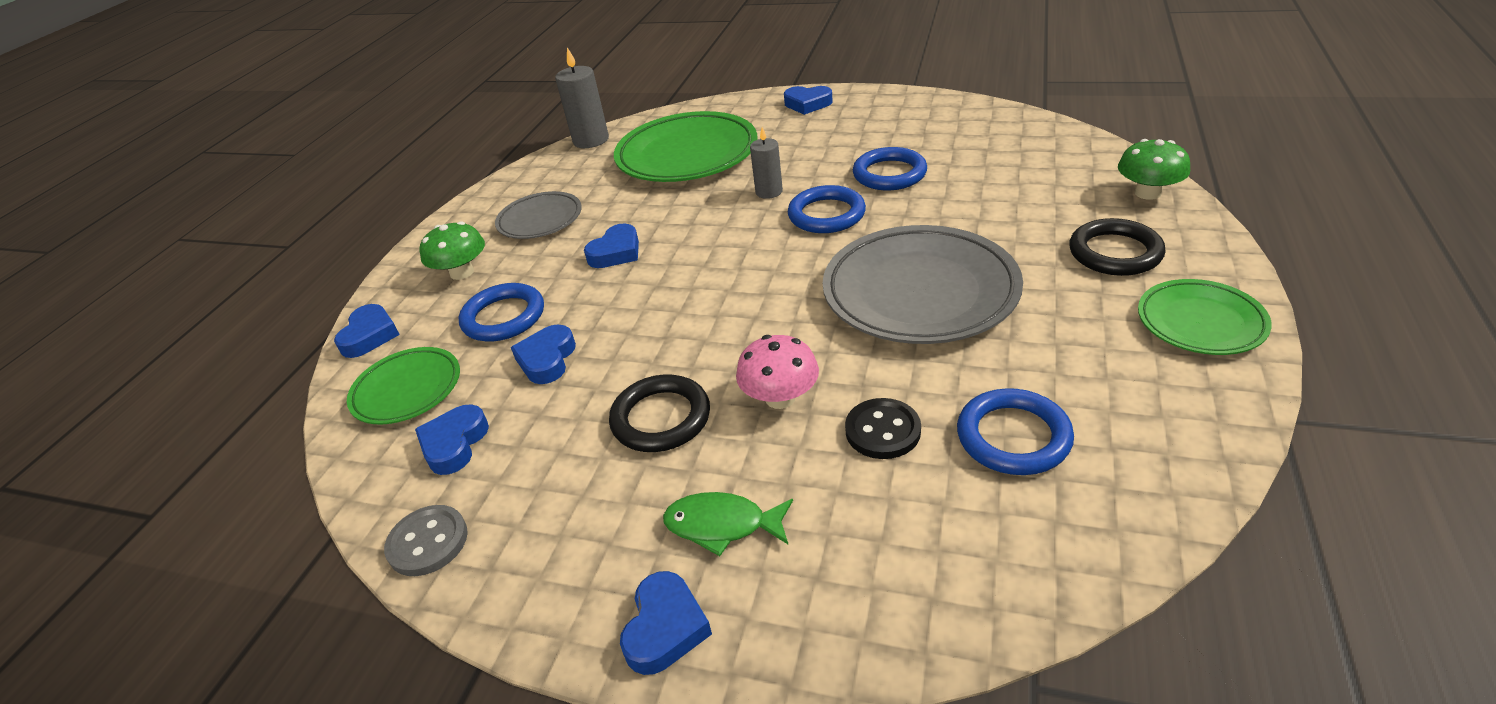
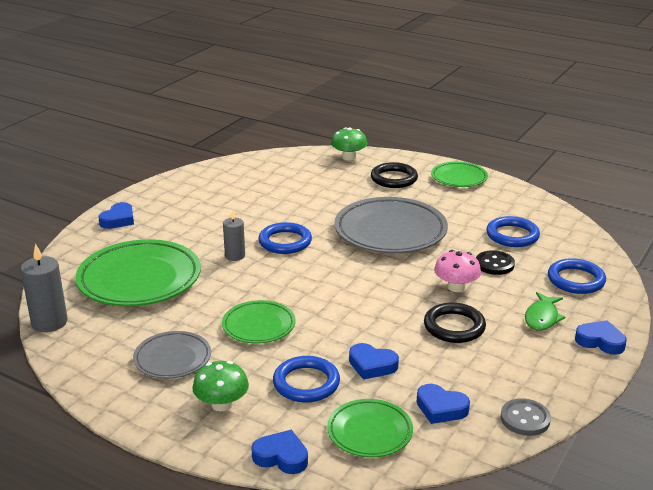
camera: 80 degrees left, 10 degrees down
(616, 252) = (259, 326): blue heart -> green plate
(889, 174) = (256, 213): blue ring -> blue ring (576, 280)

